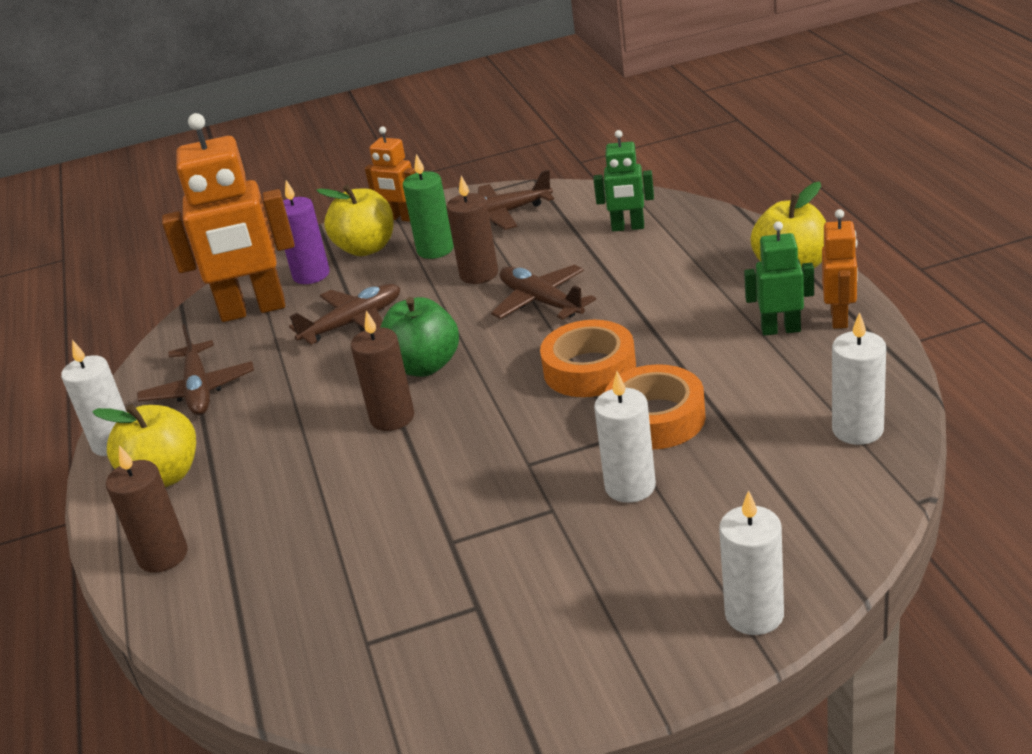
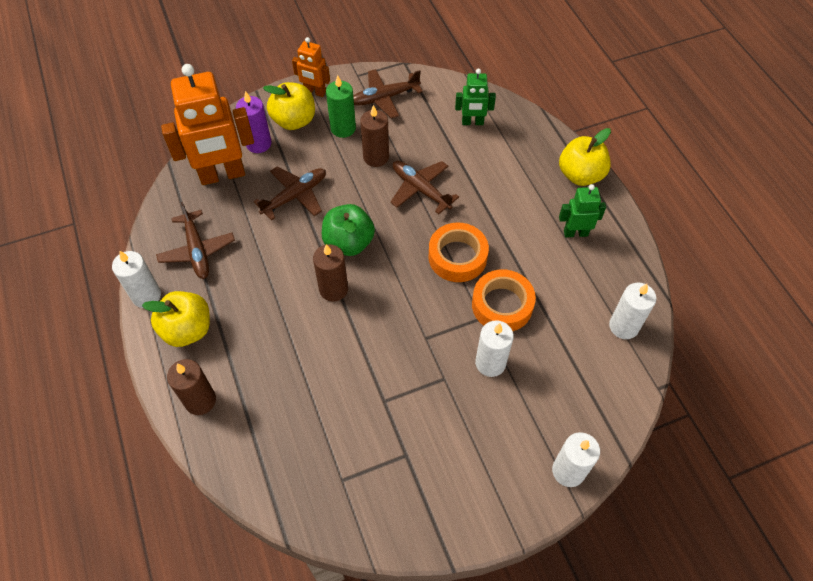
camera: 10 degrees left, 25 degrees up
(839, 318) = (611, 226): orange robot -> none

